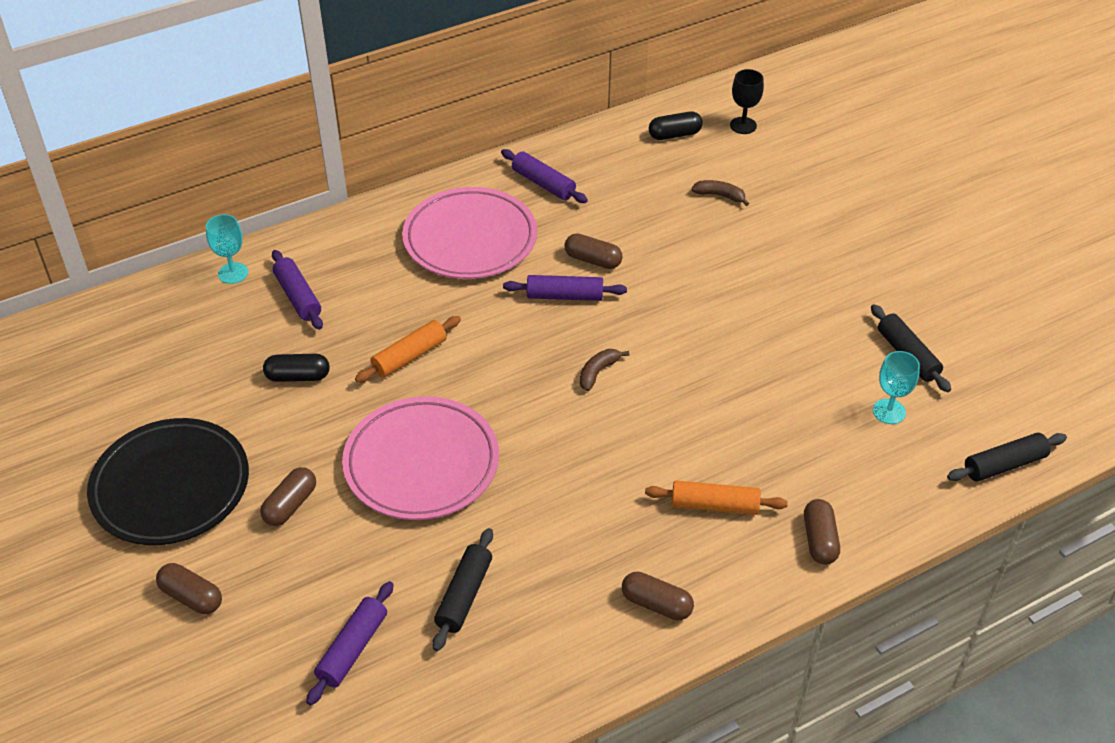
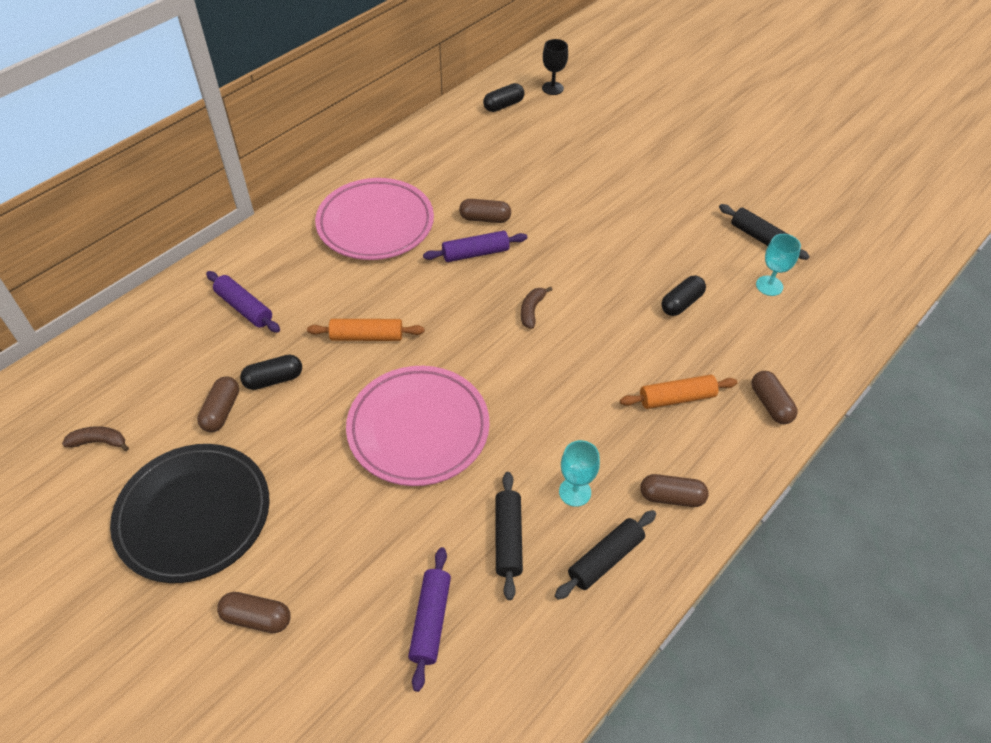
camera: 20 degrees left, 5 degrees up
(233, 273) = (175, 301): turquoise goblet -> turquoise goblet (575, 492)
(290, 505) = (316, 500): brown capsule -> brown capsule (222, 411)
(409, 356) = (367, 336): orange rolling pin -> orange rolling pin turned 60 degrees clockwise
(543, 184) = (416, 165): purple rolling pin -> none
(720, 195) = (561, 146): brown banana -> brown banana (99, 442)
(773, 405) = (681, 303): none -> black capsule
(1004, 465) = (871, 306): black rolling pin -> black rolling pin (605, 559)

